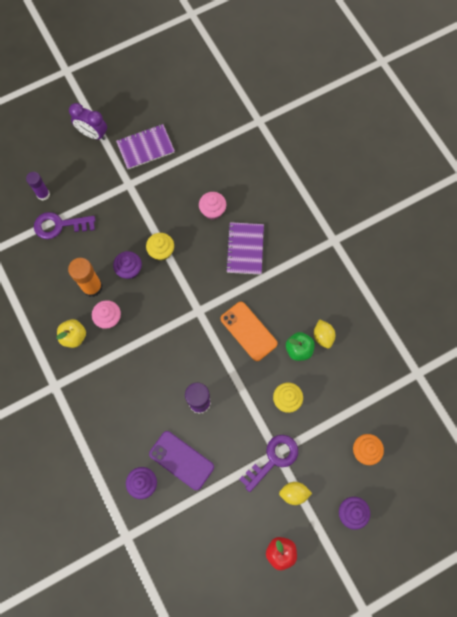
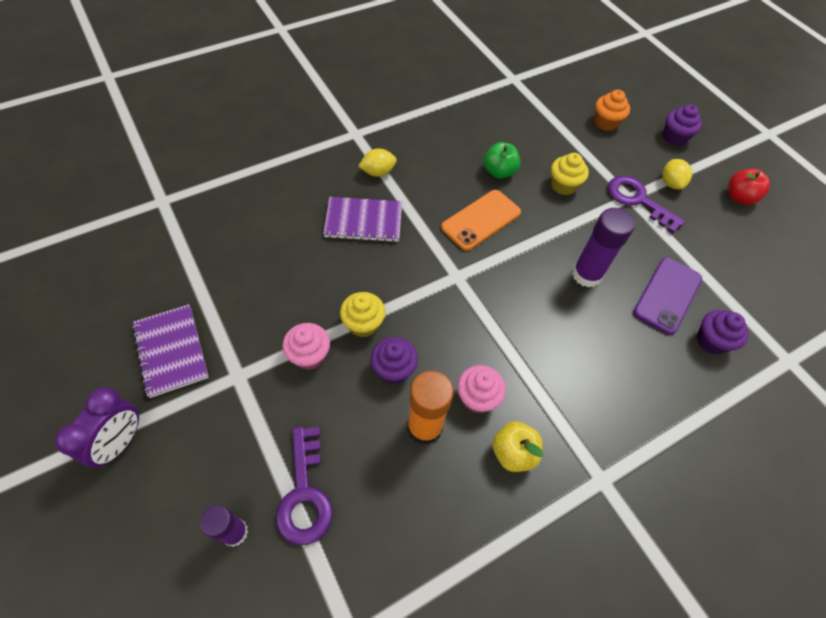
camera: 95 degrees left, 15 degrees down
(212, 211) = (301, 258): pink cupcake -> pink cupcake (309, 355)
(323, 336) = (480, 149): yellow lemon -> yellow lemon (378, 172)

